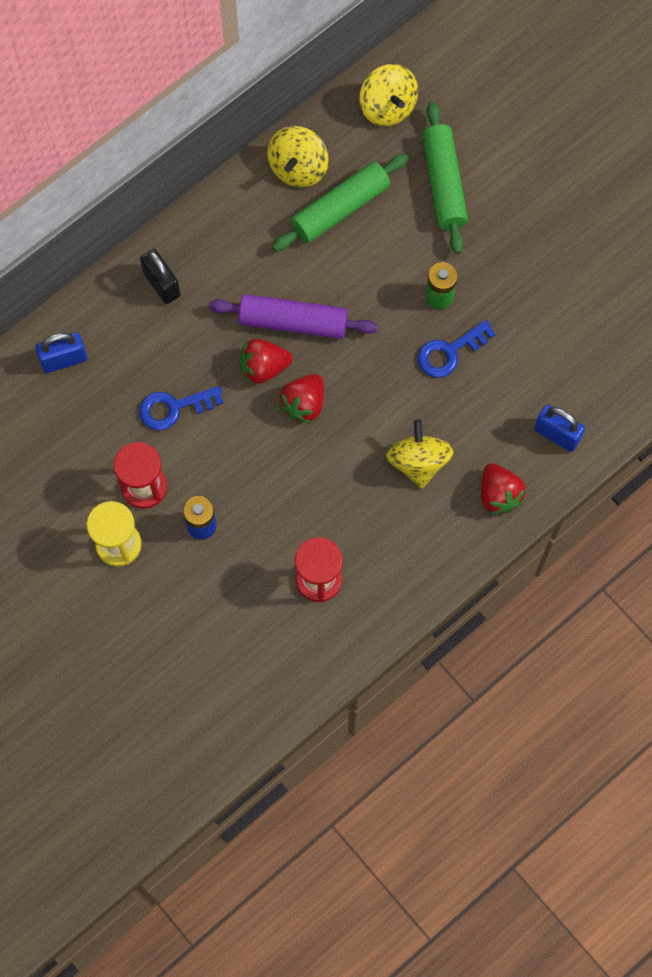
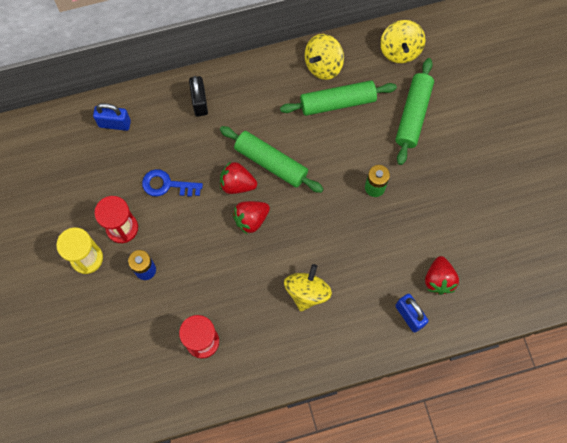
camera: 25 degrees right, 0 degrees up
(293, 322) = (271, 162): purple rolling pin -> green rolling pin
(449, 352) = (363, 227): blue key -> none
(499, 495) = (350, 339): red strawberry -> red strawberry (438, 279)

